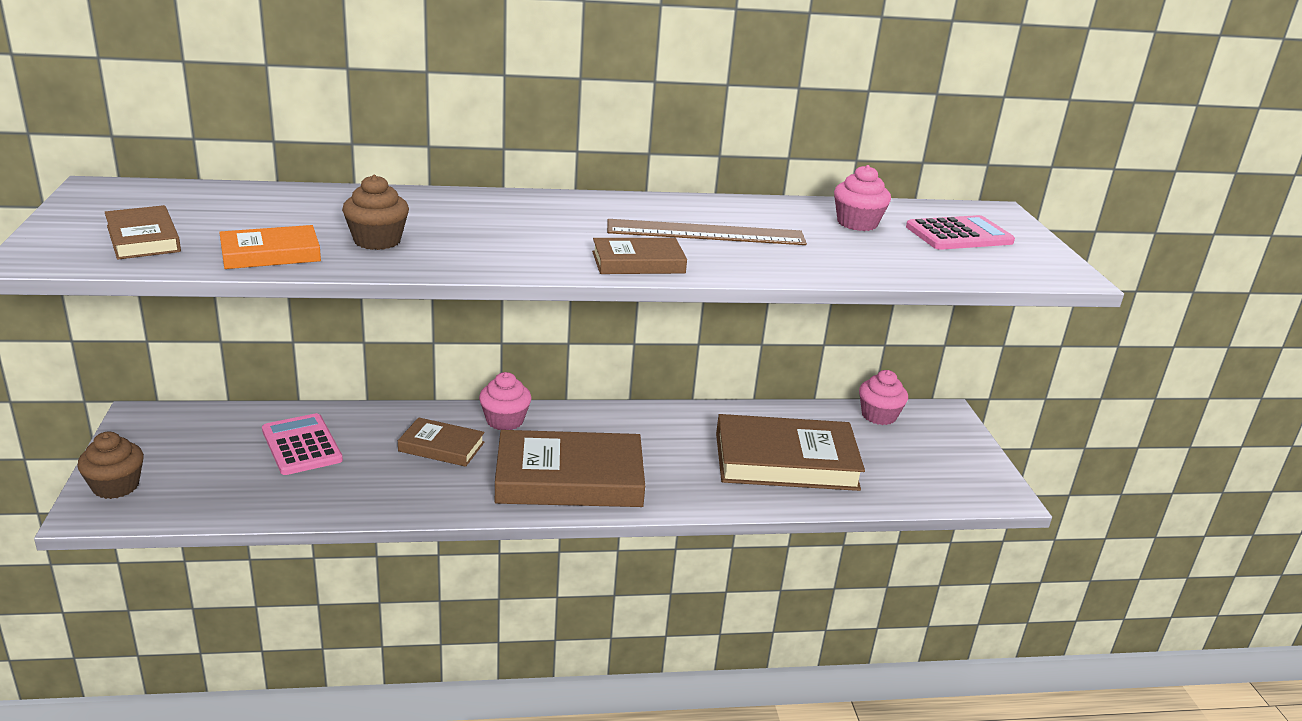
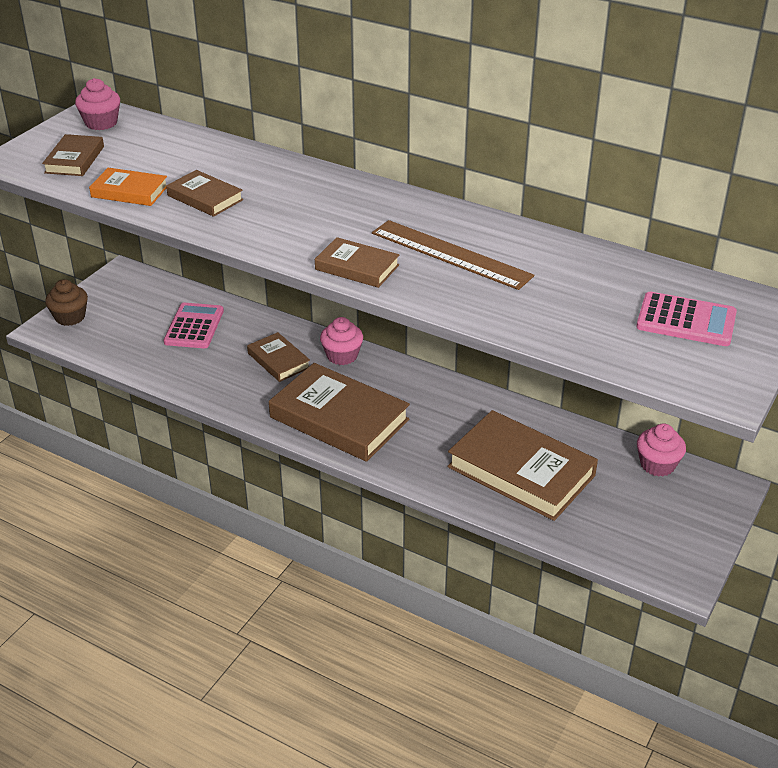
camera: 40 degrees right, 10 degrees up
(377, 241) = (205, 198): brown cupcake -> brown book
(857, 223) = (602, 281): pink cupcake -> pink cupcake (101, 123)

